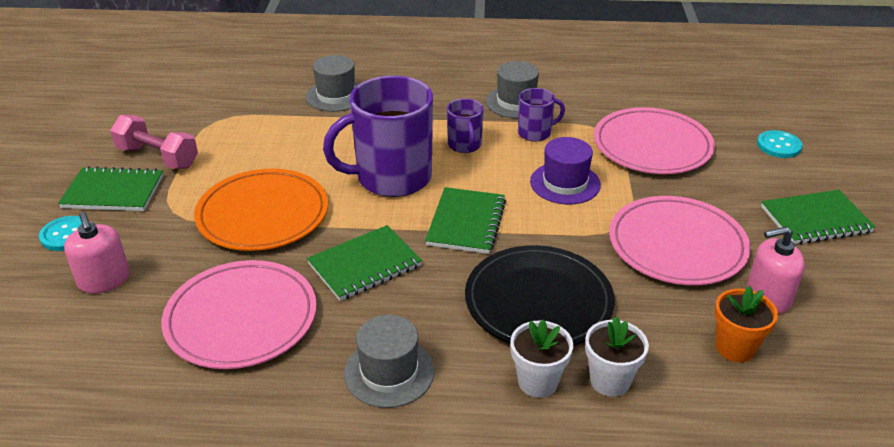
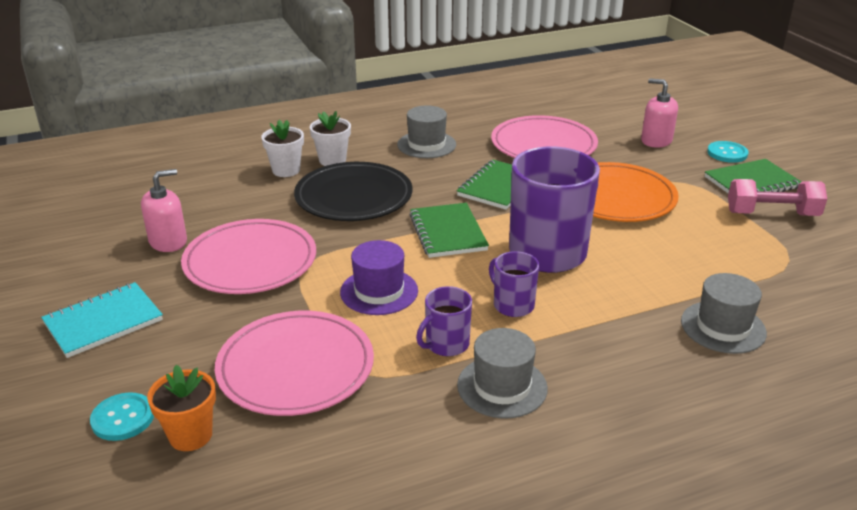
camera: 155 degrees right, 5 degrees down
(735, 348) = (199, 204): orange flower pot -> orange flower pot (190, 435)
(815, 220) = (103, 322): green notebook -> turquoise notebook

